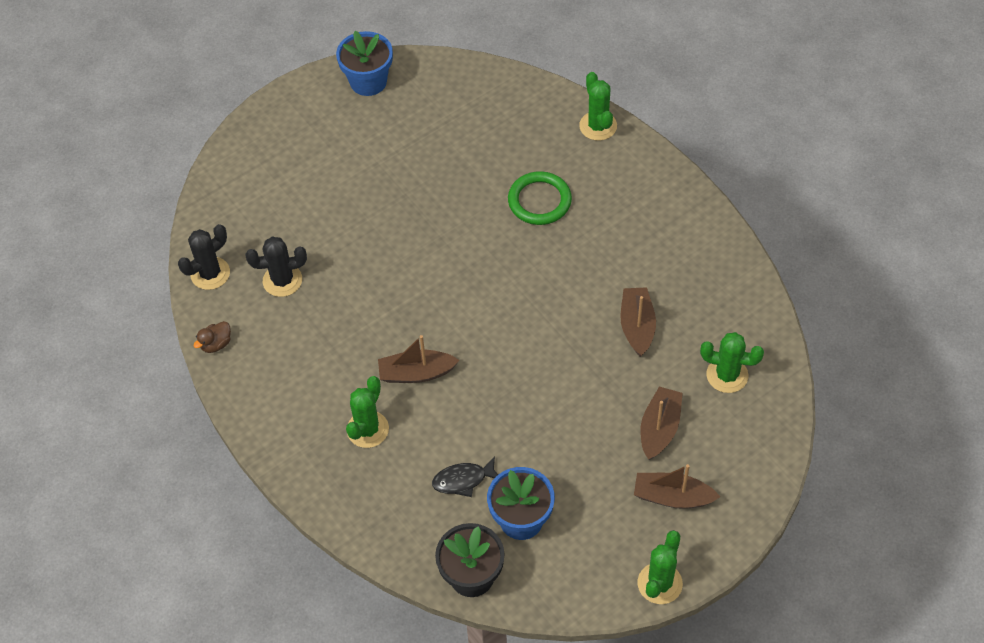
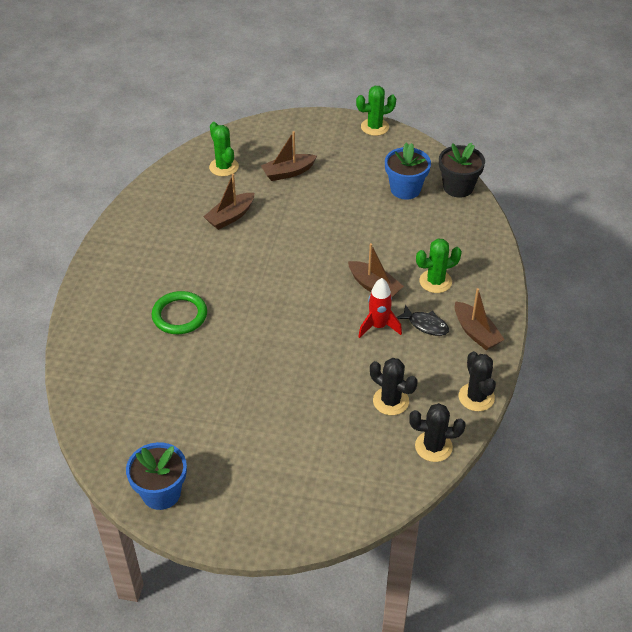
camera: 135 degrees left, 10 degrees down
(216, 344) = (476, 397): brown duck -> black cactus
(366, 336) = (378, 326): none -> red rocket
(463, 480) = (413, 223): black fish -> black fish (425, 325)
(598, 126) = (80, 327): green cactus -> none
(672, 497) = (323, 147): brown boat -> brown boat (476, 332)

